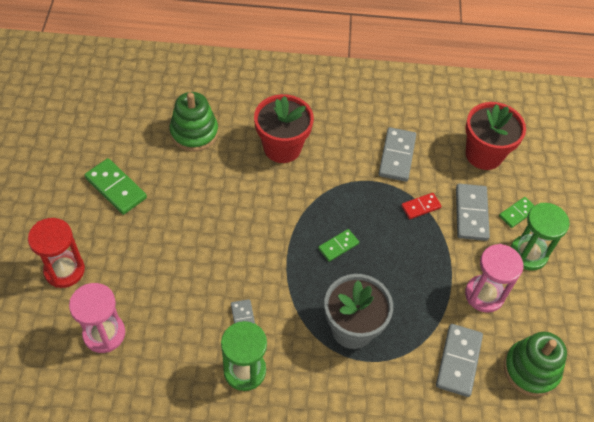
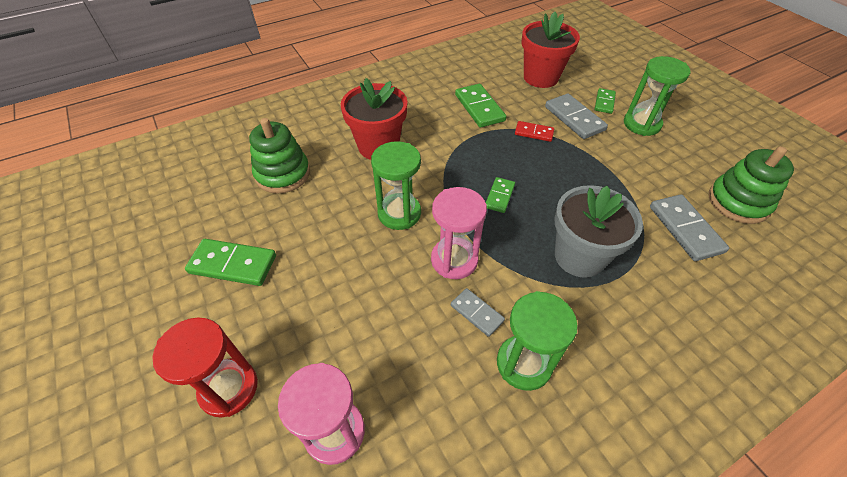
camera: 30 degrees left, 5 degrees down
(252, 215) = (399, 213): none -> green hourglass
(397, 156) = (479, 108): grey domino -> green domino
(420, 207) = (534, 133): red domino -> red domino turned 75 degrees clockwise
(484, 295) = (646, 168): pink hourglass -> pink hourglass (454, 260)

